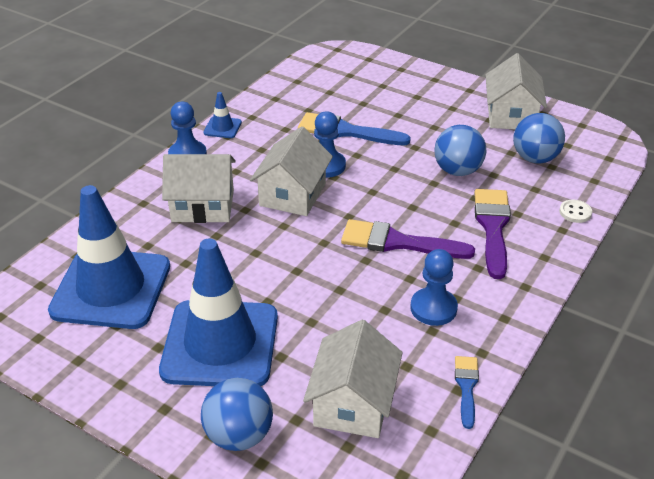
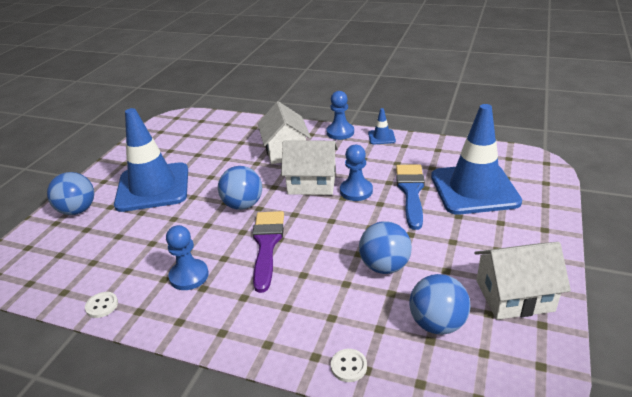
camera: 80 degrees right, 5 degrees down
(111, 288) = (199, 141): blue traffic cone -> blue traffic cone (474, 189)
(311, 255) = (243, 205): none -> blue ball
(353, 403) = (95, 250): white house -> none
(466, 387) = (102, 306): blue brush -> white button
(493, 227) = (303, 301): purple brush -> none

